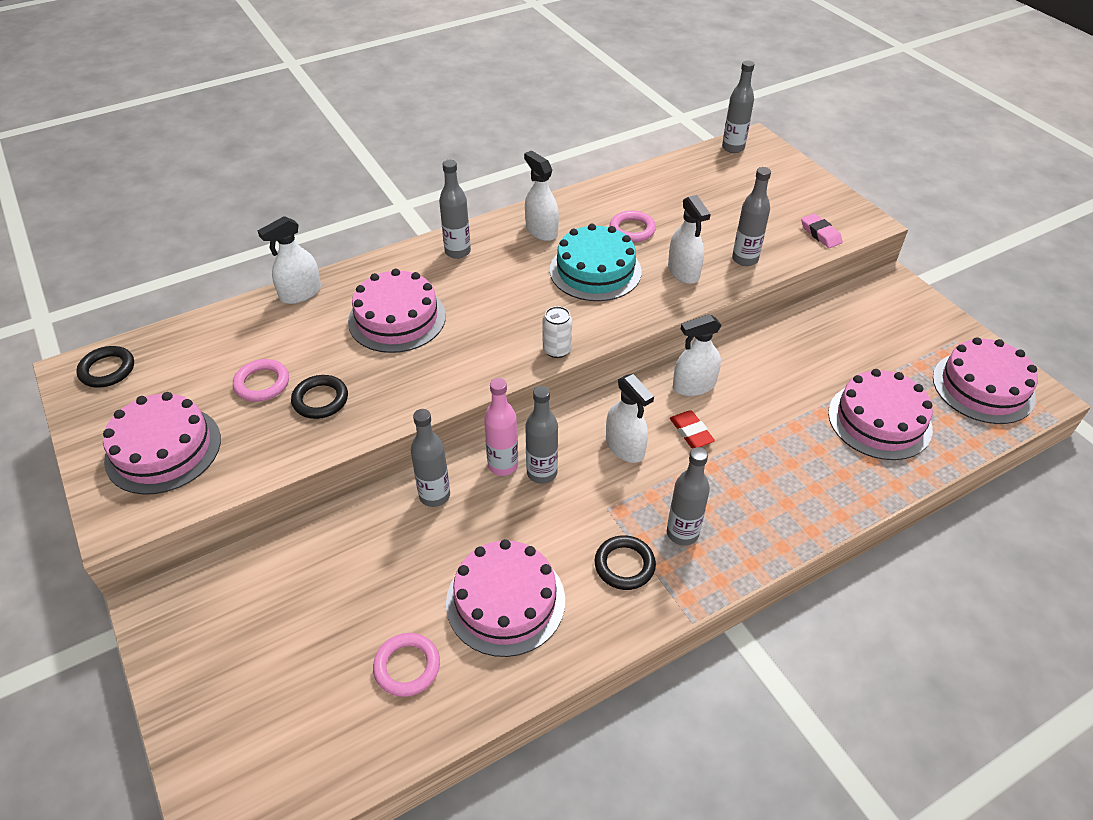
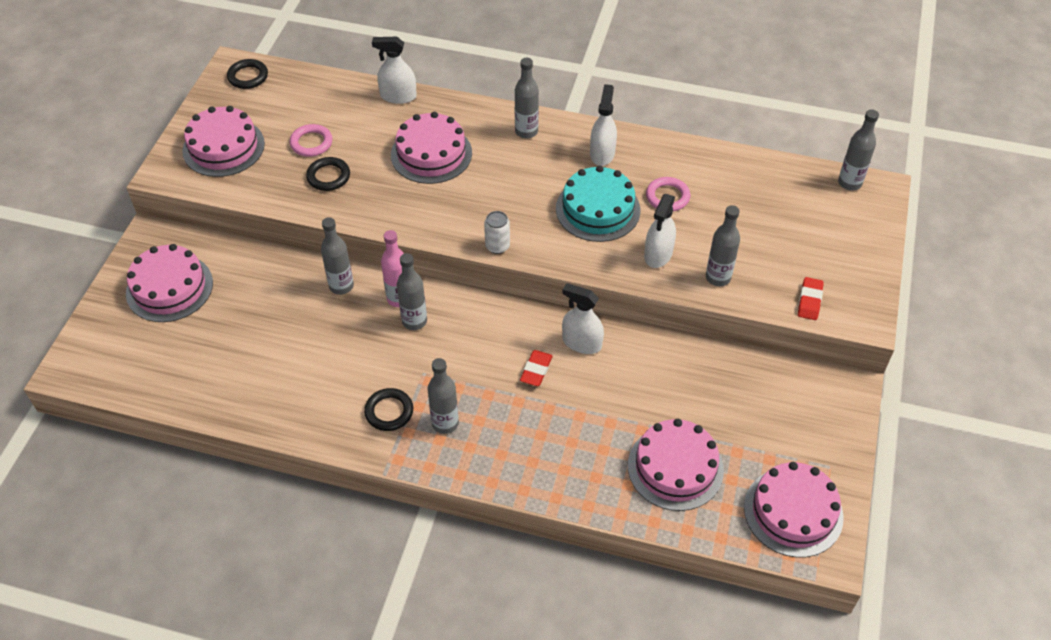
camera: 45 degrees right, 5 degrees up
(407, 667) = (220, 366): pink ring -> none
(505, 601) = (304, 375): pink cake -> pink cake (169, 288)
(625, 447) = (483, 346): white spray bottle -> none
(820, 234) = (809, 301): pink eraser -> red eraser

